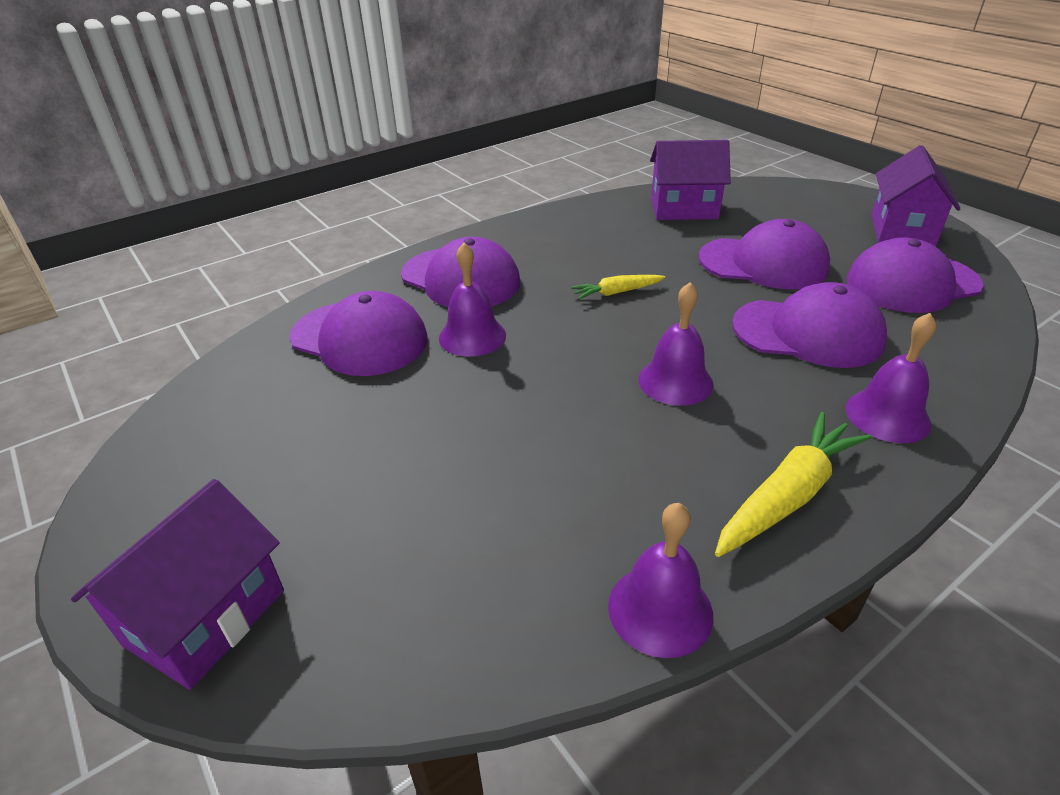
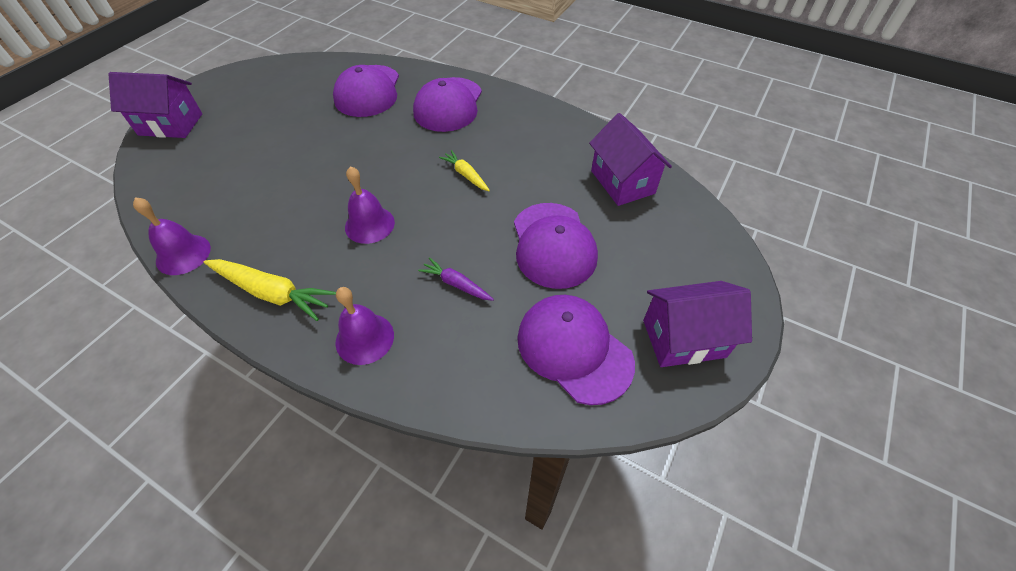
camera: 65 degrees right, 15 degrees up
(472, 336) = (386, 129): purple bell -> none
(808, 333) = (456, 284): purple cap -> purple carrot

